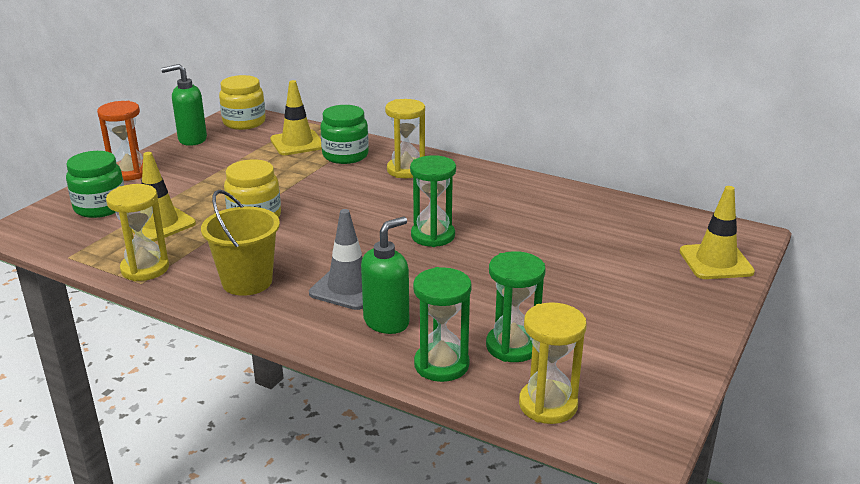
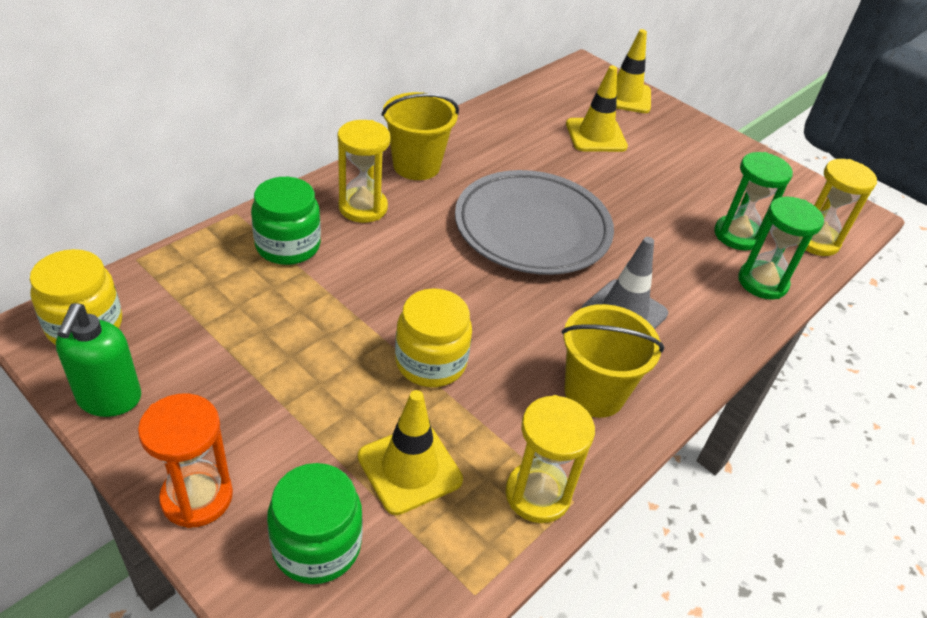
camera: 80 degrees left, 15 degrees up
(297, 143) = (214, 281): yellow traffic cone -> yellow traffic cone (596, 135)
(387, 322) = (692, 299): green soap dispenser -> none
(433, 236) = (532, 228): green hourglass -> grey plate
(477, 180) = (416, 166): none -> yellow bucket

